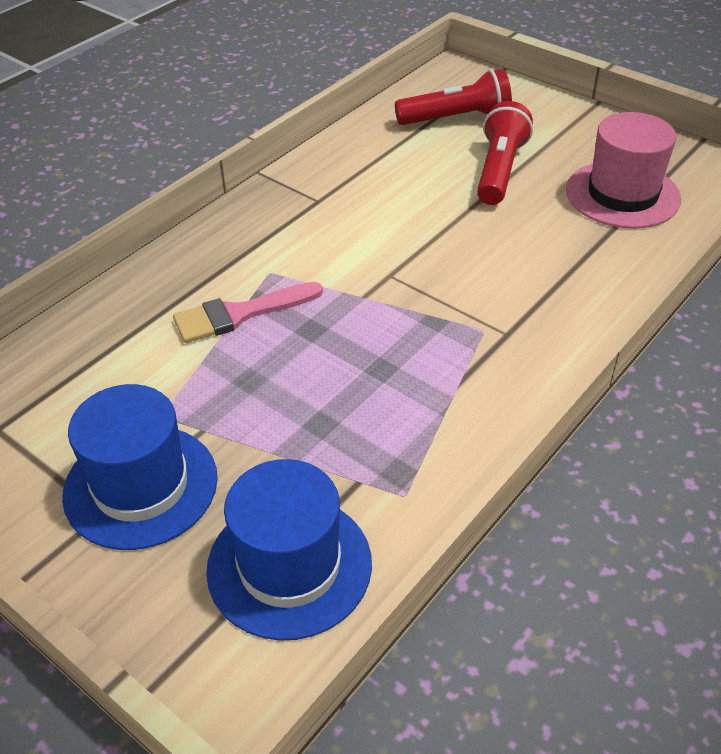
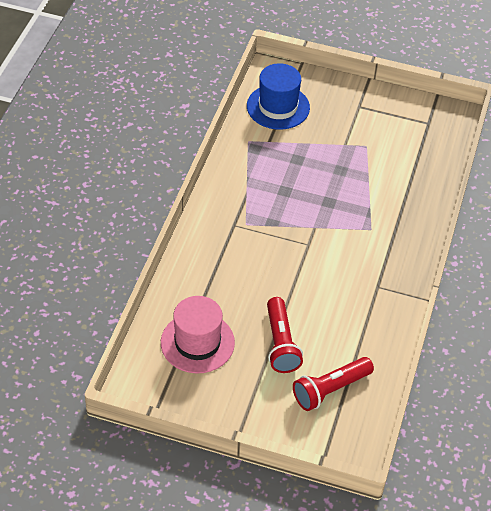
camera: 155 degrees right, 5 degrees up
(141, 486) = (352, 118): blue hat -> none
(240, 314) = (368, 200): pink brush -> none

